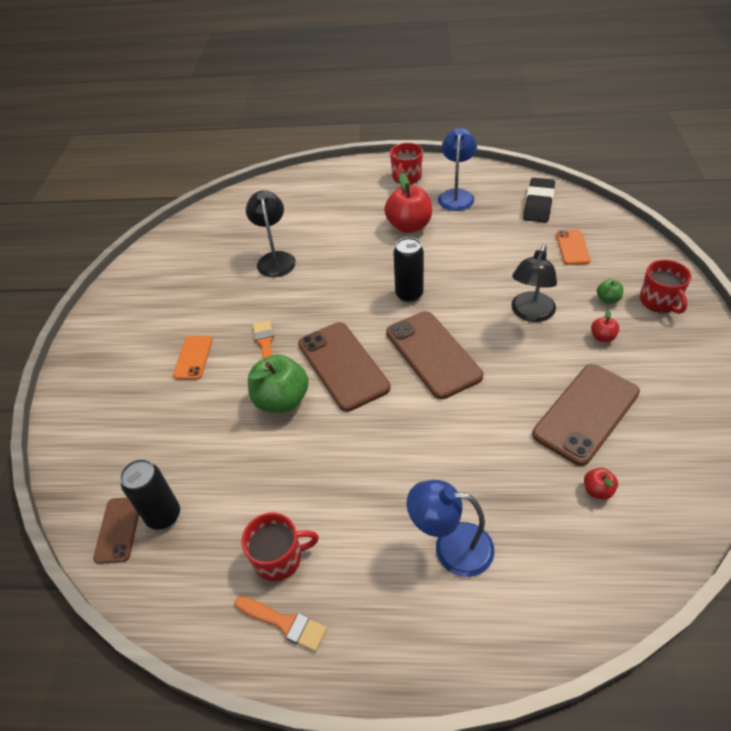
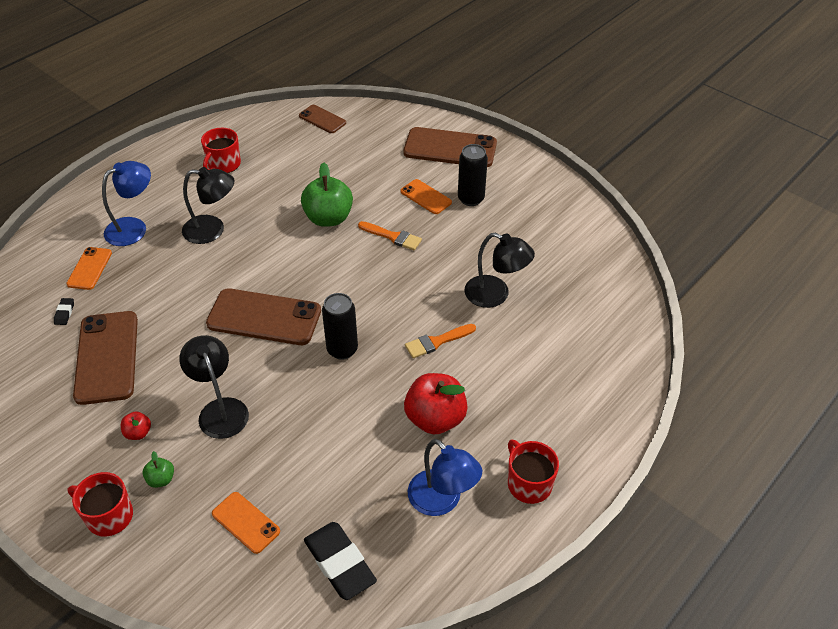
camera: 125 degrees right, 0 degrees up
(164, 516) = (308, 137): black can -> black can (471, 199)
(285, 623) = (189, 150): orange brush -> orange brush (437, 342)
(343, 366) = (319, 264): brown phone -> brown phone (450, 148)
(382, 473) = (212, 230): none -> black lamp
(537, 528) = (89, 268): none -> orange phone
(597, 490) = (64, 313): red apple -> black eraser

